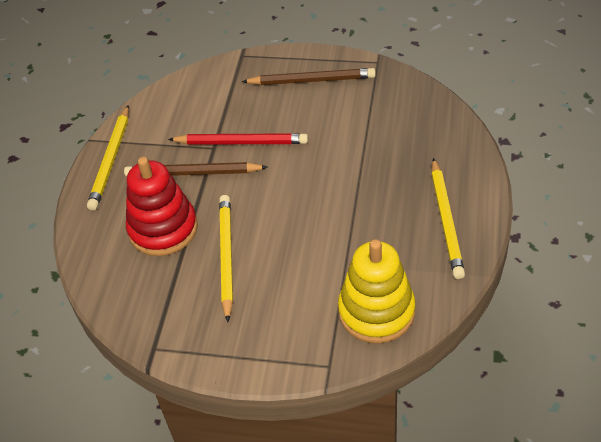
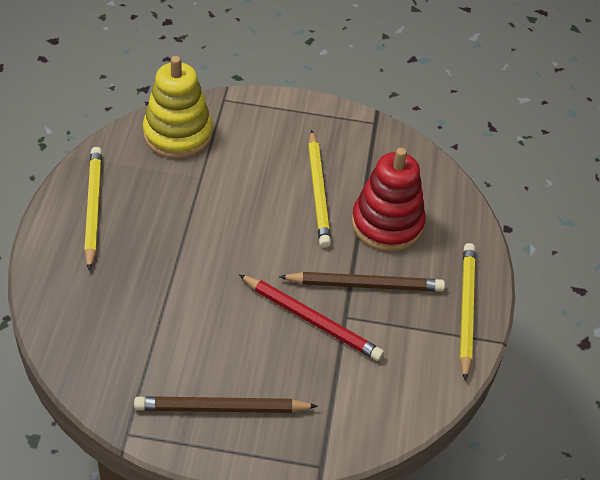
camera: 170 degrees right, 0 degrees up
(241, 142) = (312, 320): red pencil -> red pencil turned 150 degrees counterclockwise

